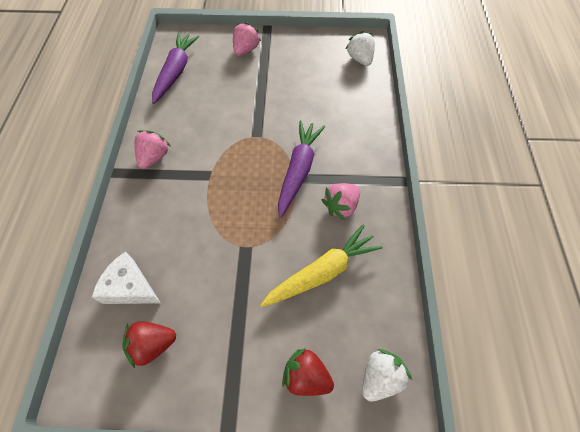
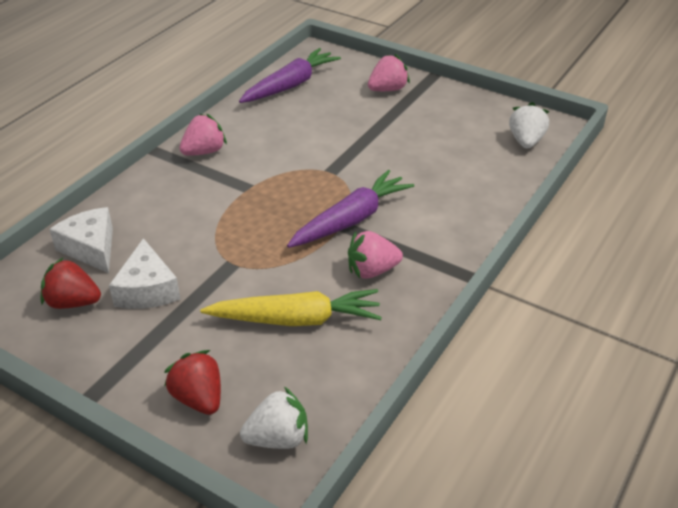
camera: 30 degrees right, 20 degrees down
(201, 302) = (147, 290): none -> white cheese

